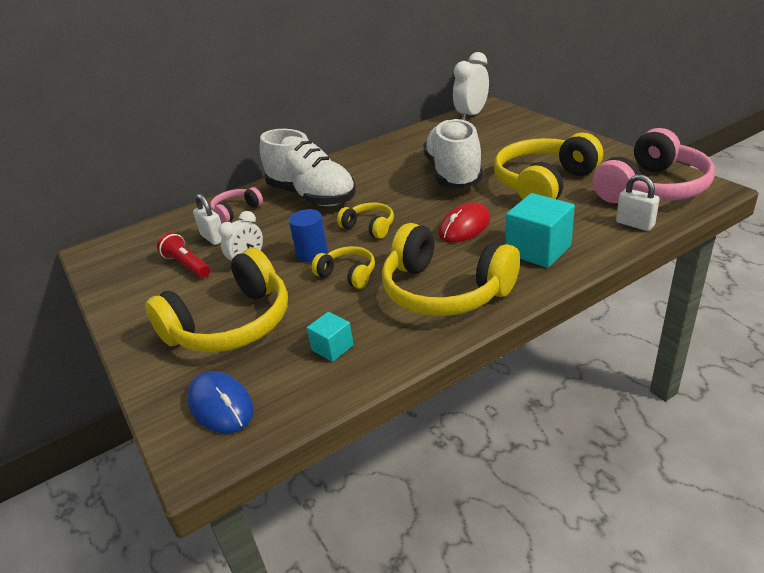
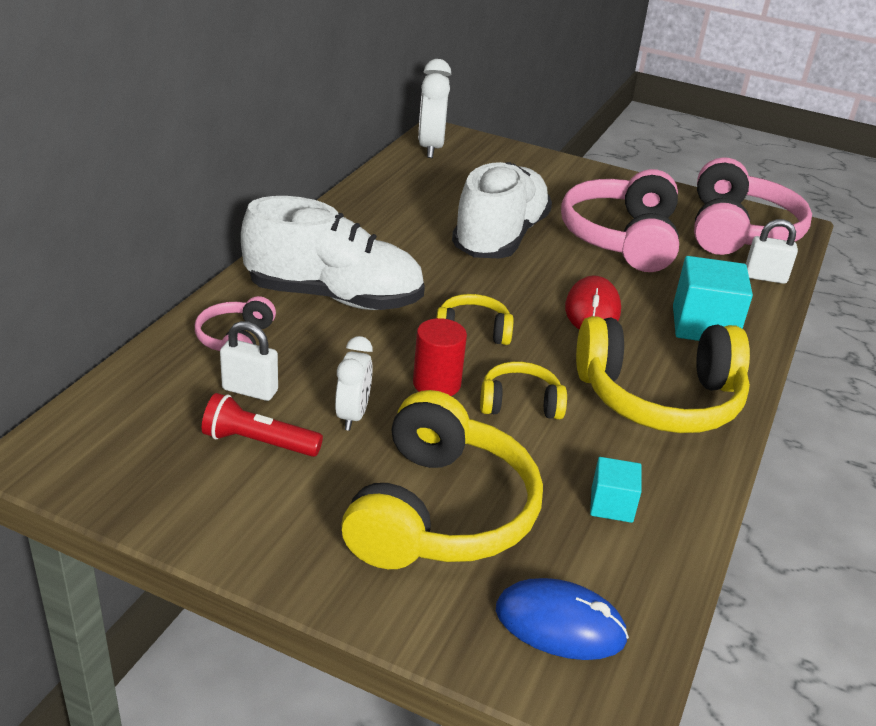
camera: 40 degrees left, 0 degrees up
(312, 253) = (436, 384): blue cylinder -> red cylinder
(453, 174) = (500, 238): white shoe -> white shoe turned 60 degrees clockwise
(543, 183) = (622, 238): yellow headphones -> pink headphones

